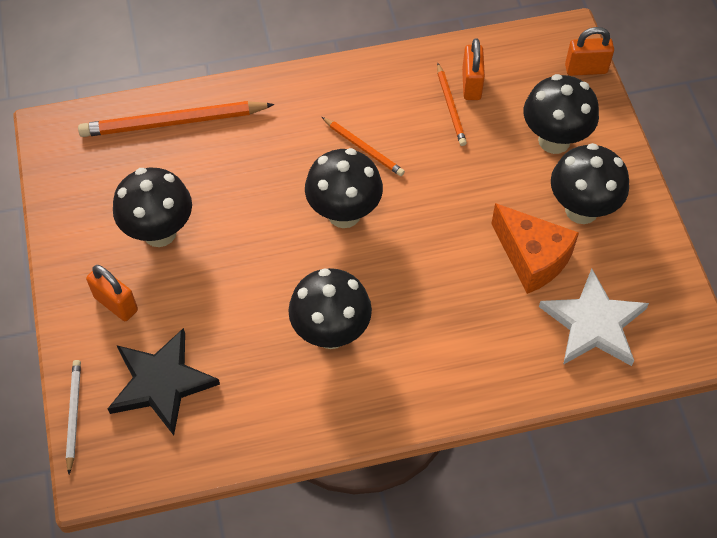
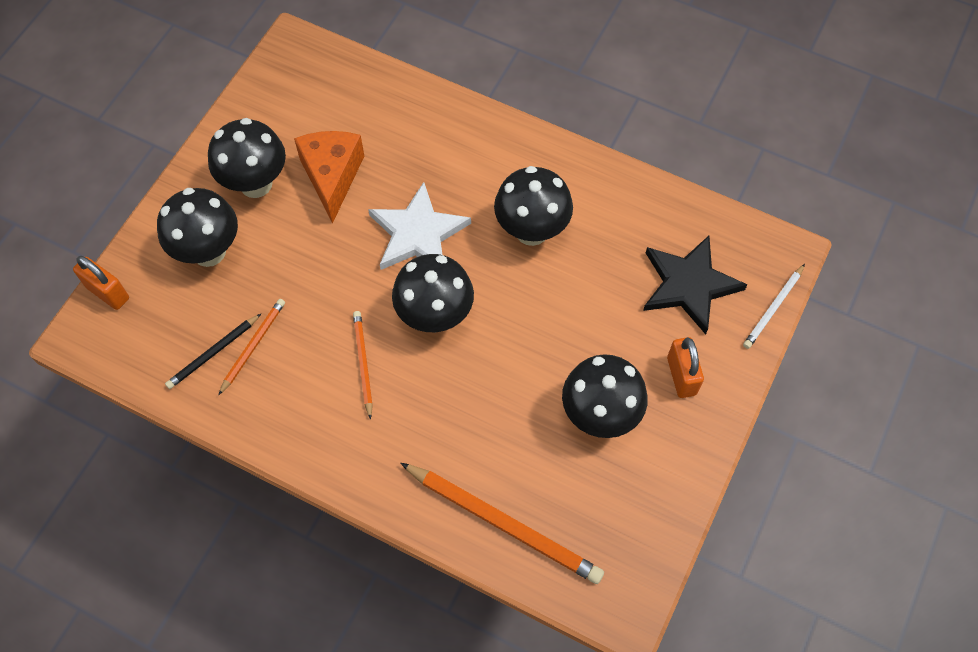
camera: 140 degrees left, 5 degrees up
(471, 84) = (213, 353): orange padlock -> black pencil
(593, 323) = (342, 105): white star -> white star (418, 233)

